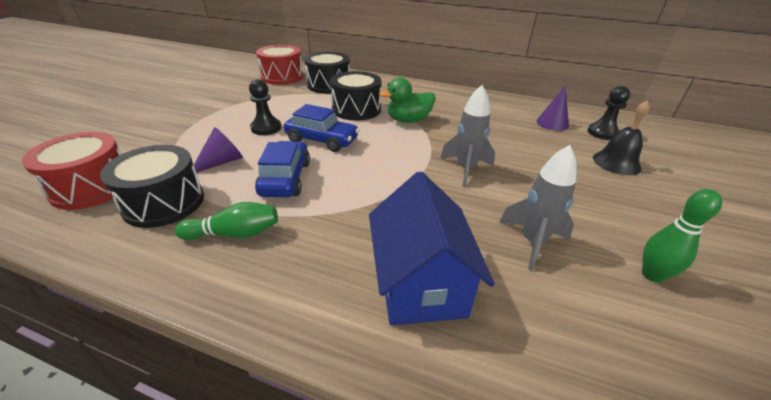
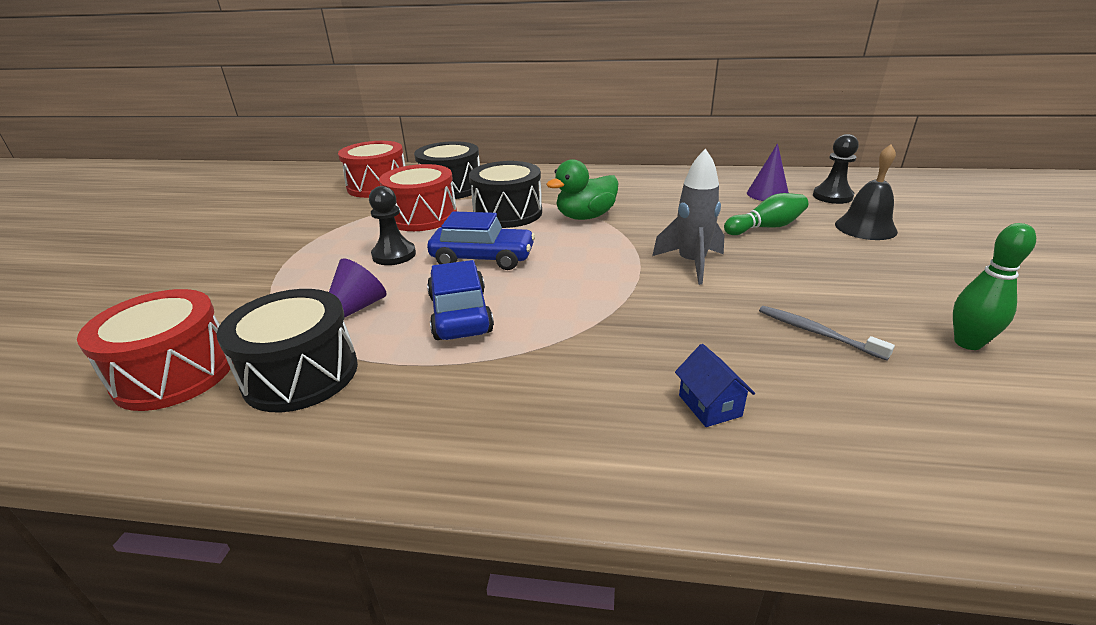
camera: 10 degrees left, 5 degrees down
(234, 234) = (429, 394): green bowling pin -> green bowling pin (766, 227)
(299, 103) = (422, 216): none -> red drum
(420, 284) = (710, 405): blue house -> blue house, size x0.43
(532, 242) = (816, 332): grey rocket -> grey toothbrush

